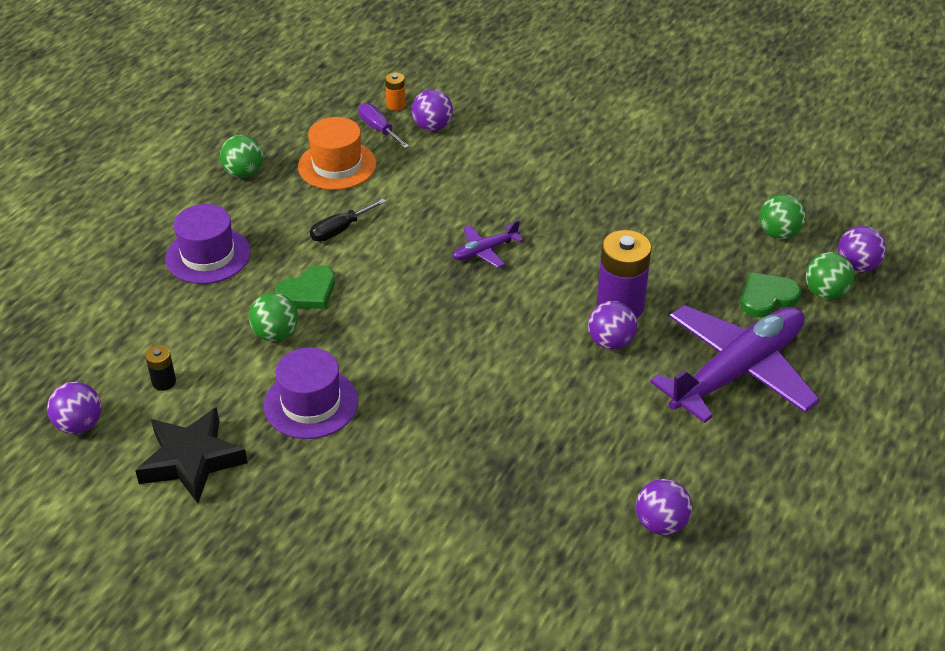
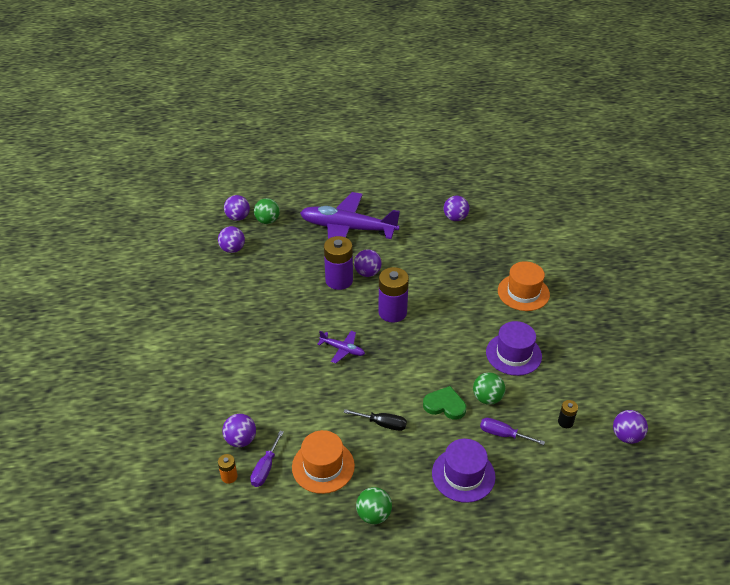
camera: 125 degrees left, 0 degrees up
(191, 460) = (591, 375): black star -> none
(215, 316) = (503, 434): none -> purple screwdriver
(407, 494) = (523, 292): none -> orange hat
(506, 327) = (392, 312): none -> purple battery
(767, 297) = (287, 237): green heart -> none
(778, 234) = (232, 249): green ball -> purple ball

